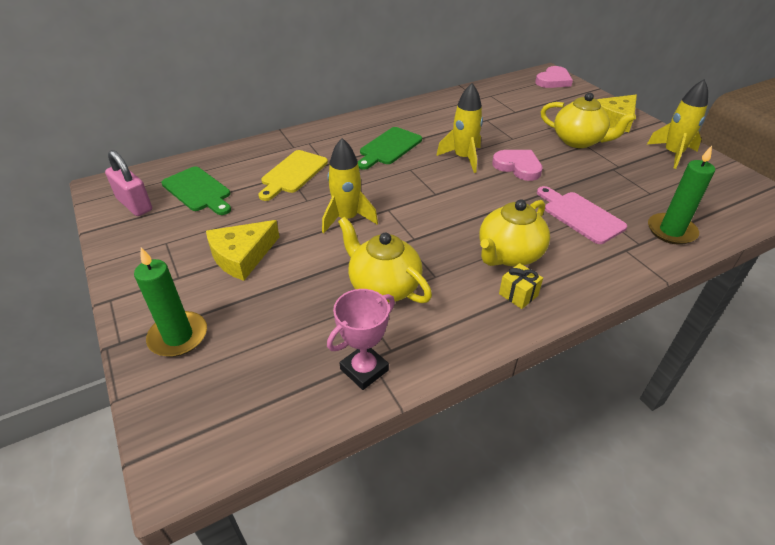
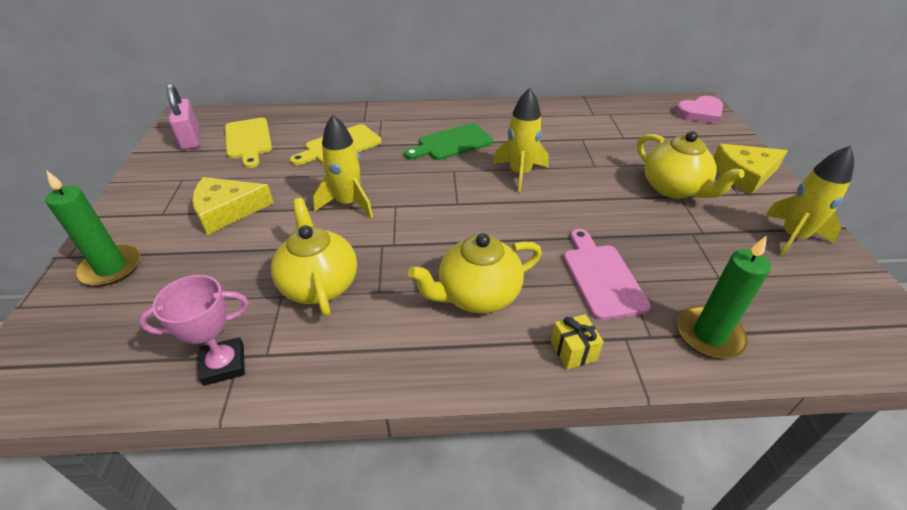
camera: 25 degrees right, 0 degrees up
(198, 191) = (248, 140): green cutting board -> yellow cutting board
(518, 167) = (573, 199): pink heart -> none
(518, 295) = (447, 345): yellow gift -> yellow gift (573, 351)

